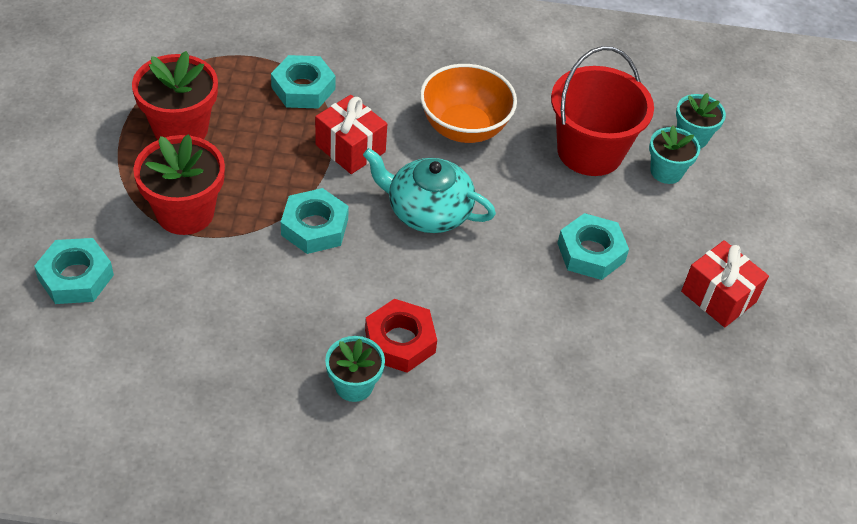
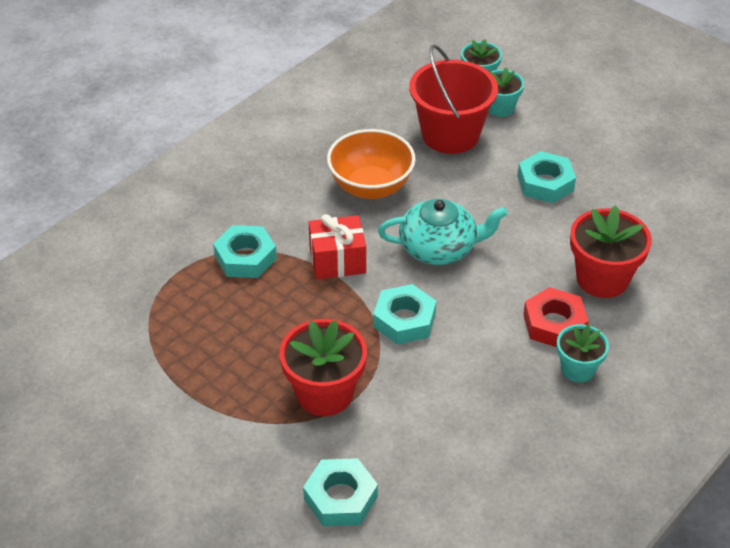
camera: 50 degrees left, 5 degrees down
(180, 129) = (224, 355): red flower pot -> red flower pot (602, 279)
(428, 211) = (439, 248): turquoise teapot -> turquoise teapot turned 150 degrees counterclockwise
(718, 297) = (629, 143): red gift -> none

